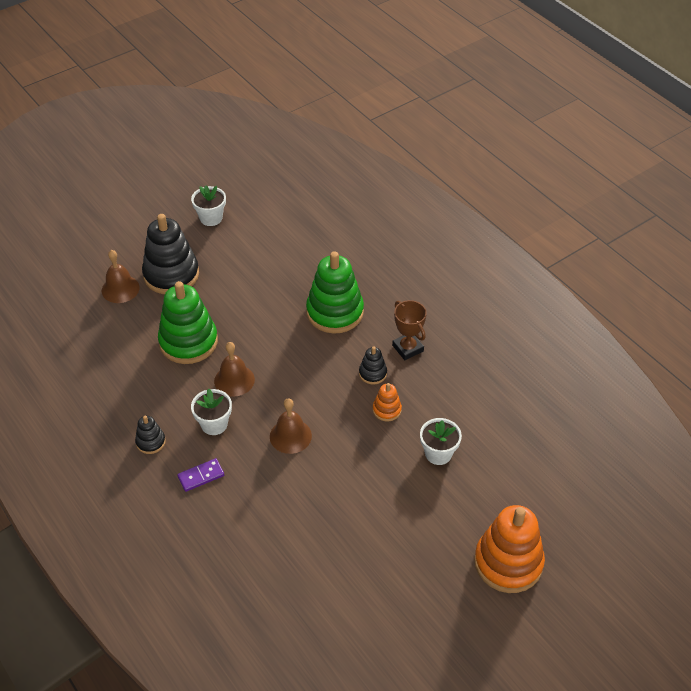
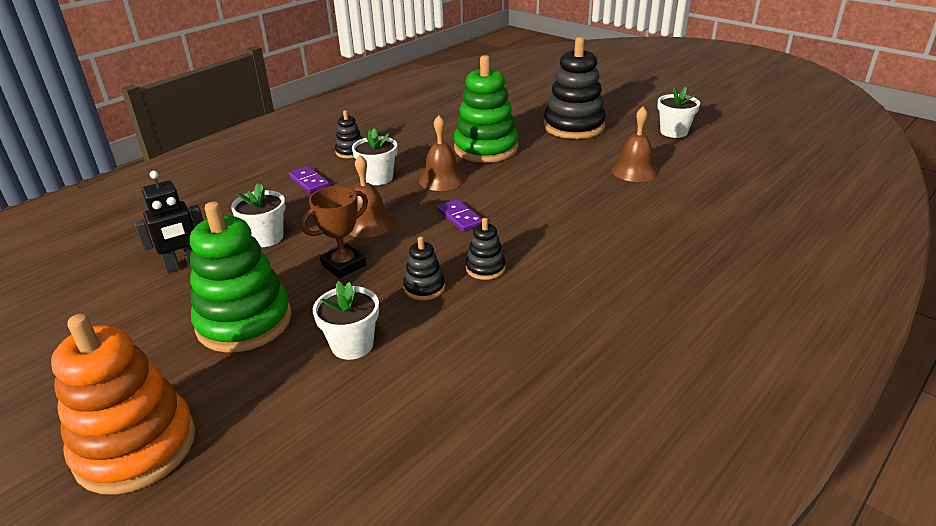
camera: 80 degrees right, 15 degrees down
(120, 289) = (538, 109): brown bell -> brown bell (634, 170)
(290, 506) = (266, 238): none -> white flower pot
(301, 377) = (460, 217): none -> purple domino
(315, 562) = (183, 265): none -> black robot
(335, 312) = (579, 225): green stacking toy -> green stacking toy (244, 321)
(387, 410) = (424, 288): orange stacking toy -> black stacking toy
(407, 348) = (545, 292): brown trophy -> brown trophy (343, 265)

